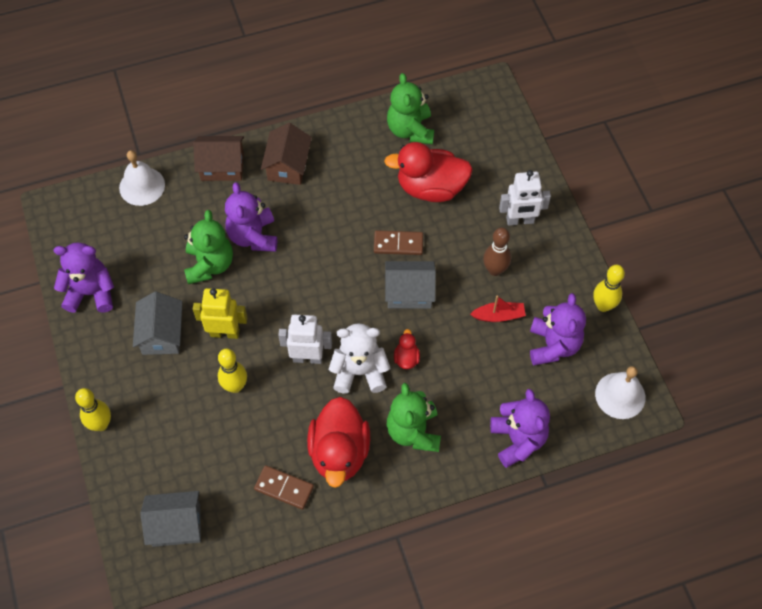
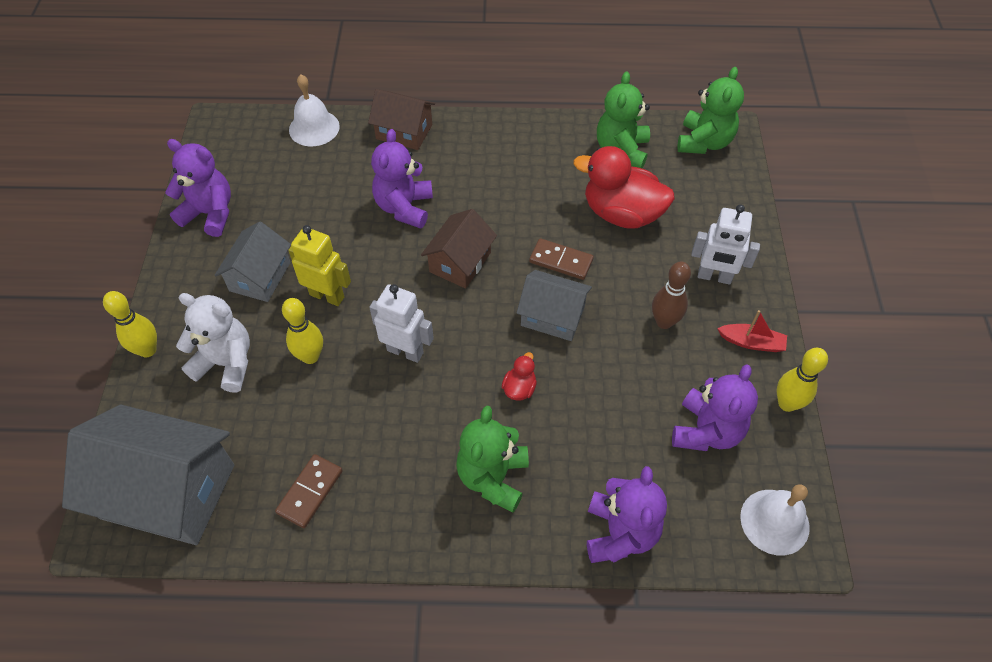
camera: 20 degrees right, 5 degrees down
(176, 525) = (168, 491): grey house -> grey house, size x1.75
(209, 265) = (345, 222): green teddy bear -> green teddy bear (704, 142)
(284, 488) = (310, 492): brown domino -> brown domino turned 75 degrees clockwise
(288, 166) = (473, 149): brown house -> brown house (460, 262)
(339, 452) = (393, 472): red duck -> none
(359, 372) = (458, 386): white teddy bear -> white teddy bear (226, 363)
(498, 316) = (650, 375): red boat -> red boat (751, 342)

